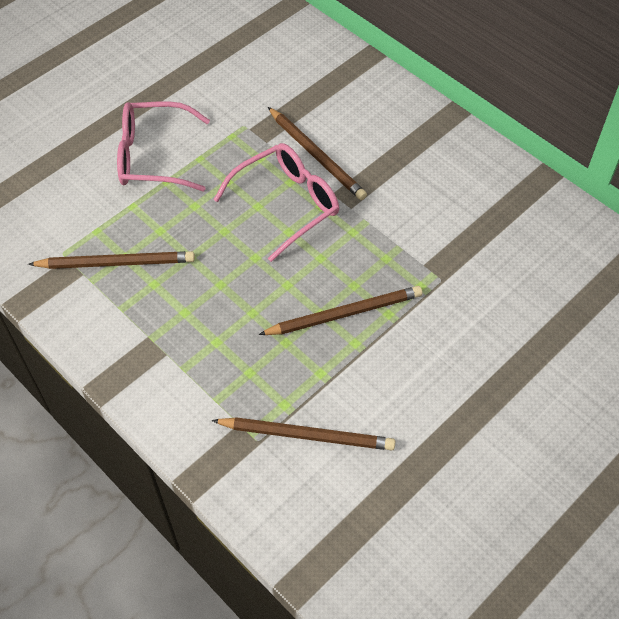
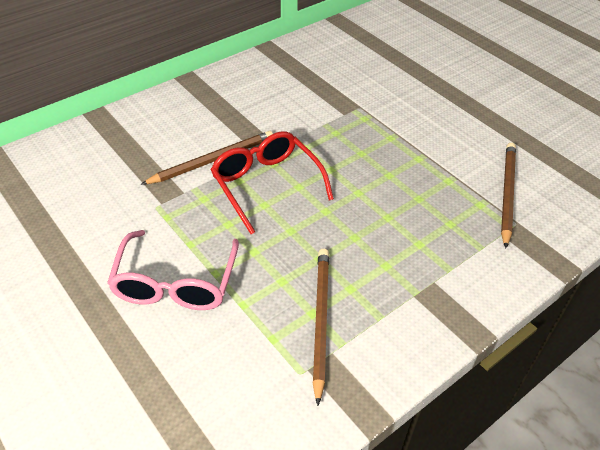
camera: 85 degrees left, 10 degrees down
(287, 204) = (266, 184): pink glasses -> red glasses
(344, 313) = (390, 161): brown pencil -> none

